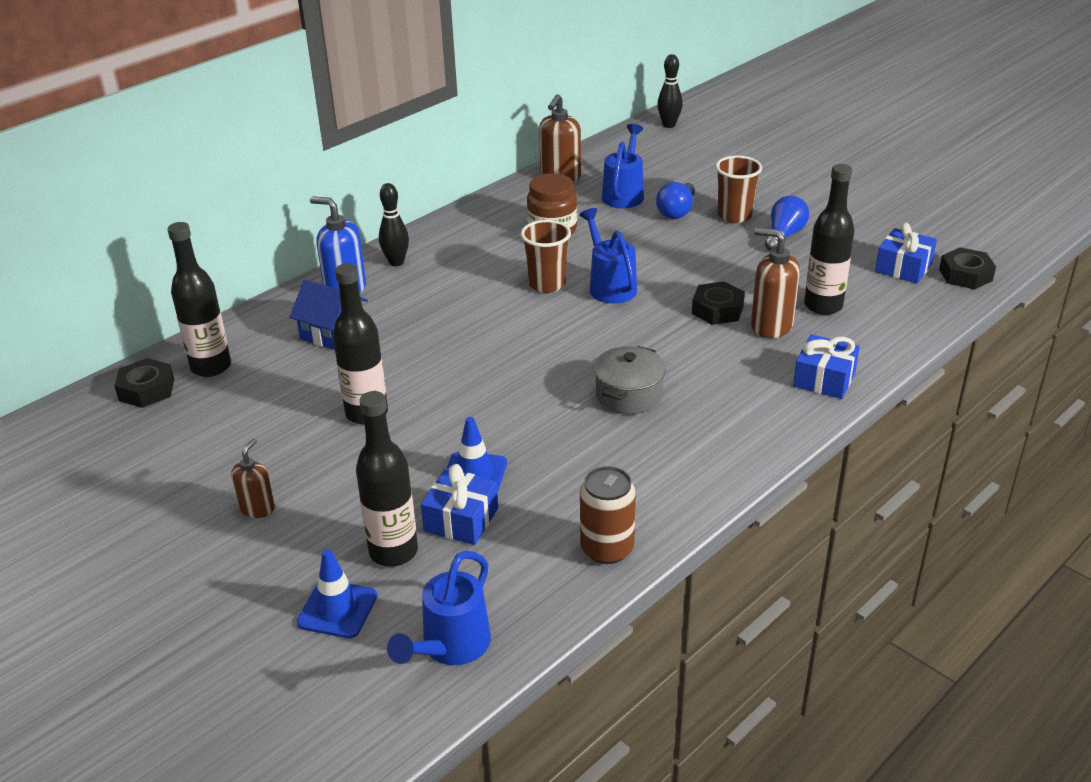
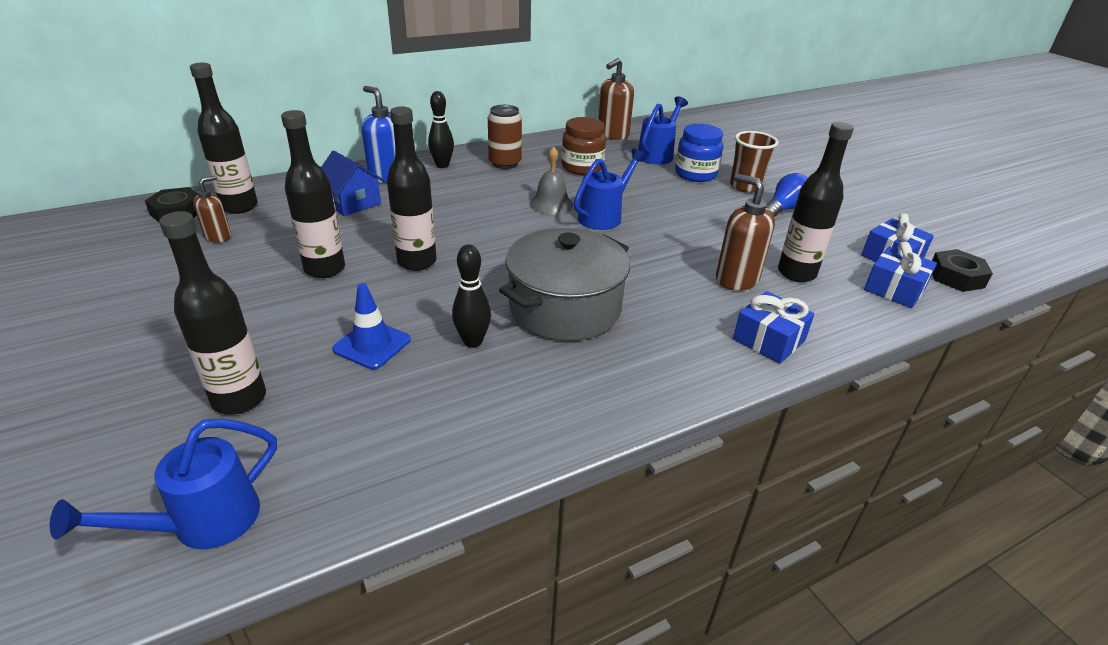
camera: 15 degrees right, 0 degrees up
(257, 508) = (164, 325): brown soap dispenser -> brown soap dispenser (218, 236)
(337, 609) = (138, 443): blue traffic cone -> none
(454, 383) = (417, 262): none -> black bottle
(461, 519) = (326, 385): blue gift -> blue gift (894, 289)
(547, 284) = (551, 204): brown cup -> grey bell
(607, 549) = (444, 457): brown can -> brown can (505, 163)
(609, 286) = (604, 216): blue watering can -> blue watering can turned 45 degrees clockwise
(629, 395) = (565, 308): grey pot -> grey pot, size x1.67
(669, 125) = (721, 117): black bowling pin -> black bowling pin (473, 341)
(677, 211) = (695, 174): blue light bulb -> blue jar
(717, 310) = (691, 255): black nut -> none

